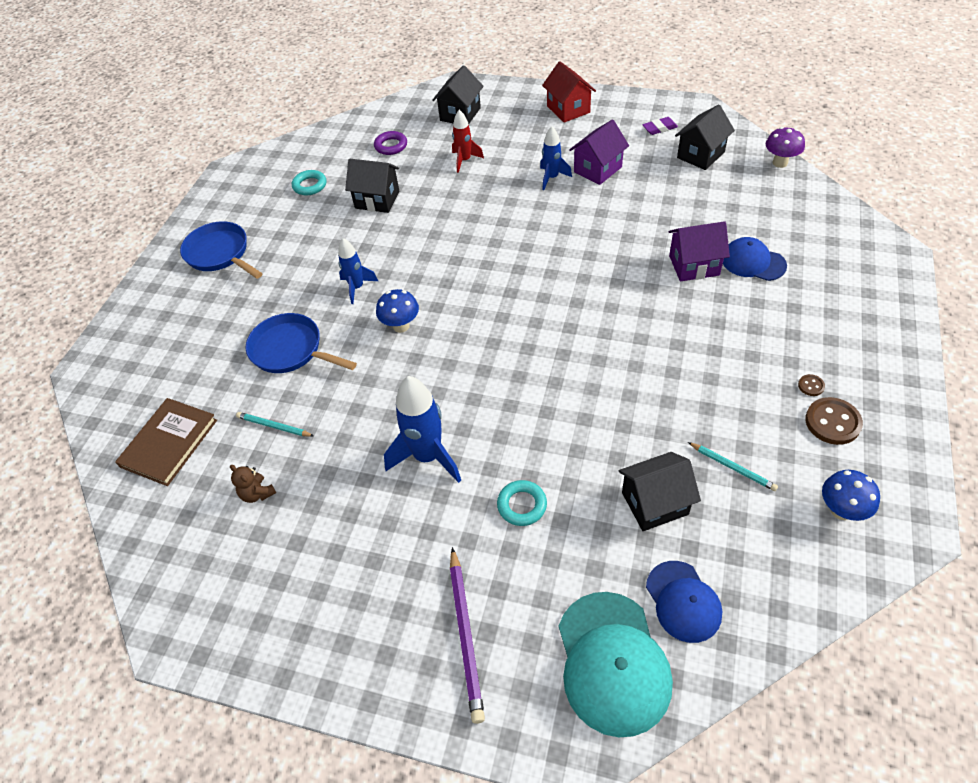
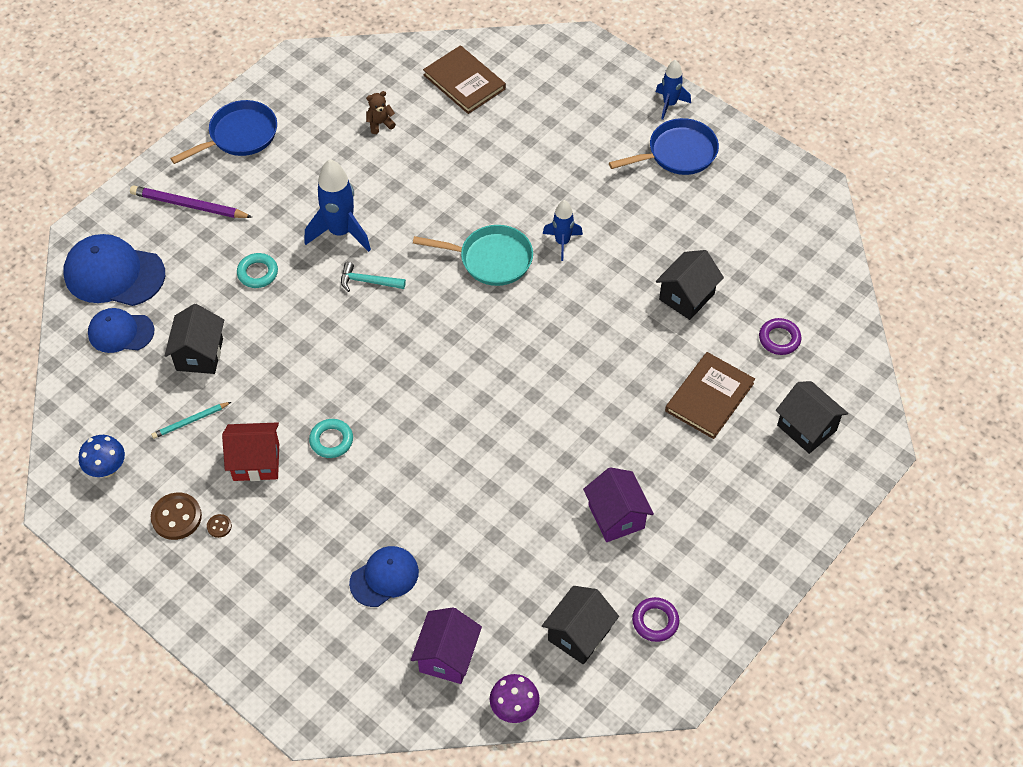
camera: 110 degrees right, 5 degrees up
(274, 426) = (437, 147): turquoise pencil -> none
(290, 350) = (514, 176): blue pan -> blue pan (239, 135)
(310, 185) = (747, 247): turquoise ring -> turquoise ring (331, 440)
(401, 326) = (491, 259): blue mushroom -> turquoise pan
(464, 161) = (709, 397): red rocket -> brown book
(477, 404) = (368, 281): none -> turquoise hammer
(552, 178) = (628, 465): blue rocket -> blue rocket (669, 104)
(568, 109) = (752, 544): red house -> red house (256, 462)
(612, 662) = (114, 274): turquoise cap -> blue cap
(659, 128) = (655, 621): purple eraser -> purple ring
(694, 265) = (414, 523): purple house -> purple house (447, 656)
(700, 155) = (579, 634): black house -> black house turned 60 degrees clockwise

